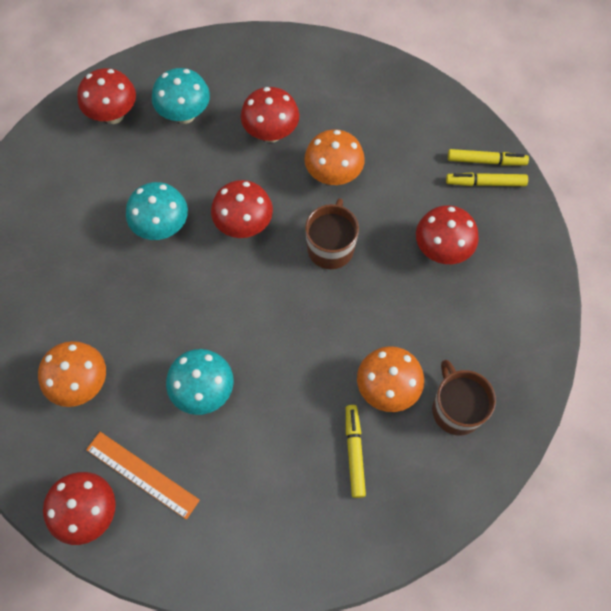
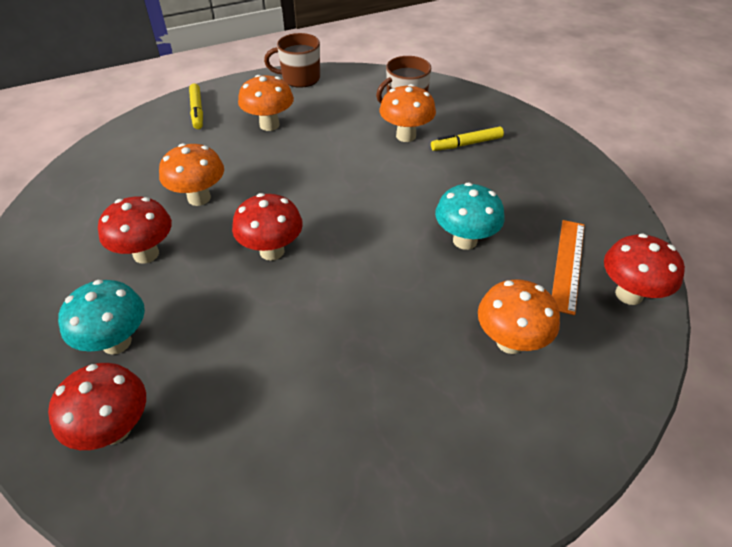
camera: 105 degrees left, 20 degrees down
(162, 227) = (290, 322): turquoise mushroom -> none
(331, 247) = (283, 186): brown mug -> brown mug (300, 78)
(441, 250) = (269, 125): red mushroom -> orange mushroom
(486, 161) = (174, 113): yellow marker -> none

